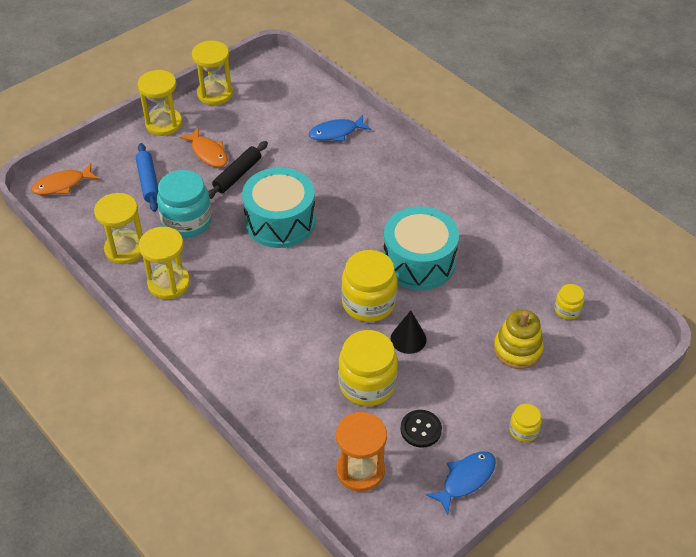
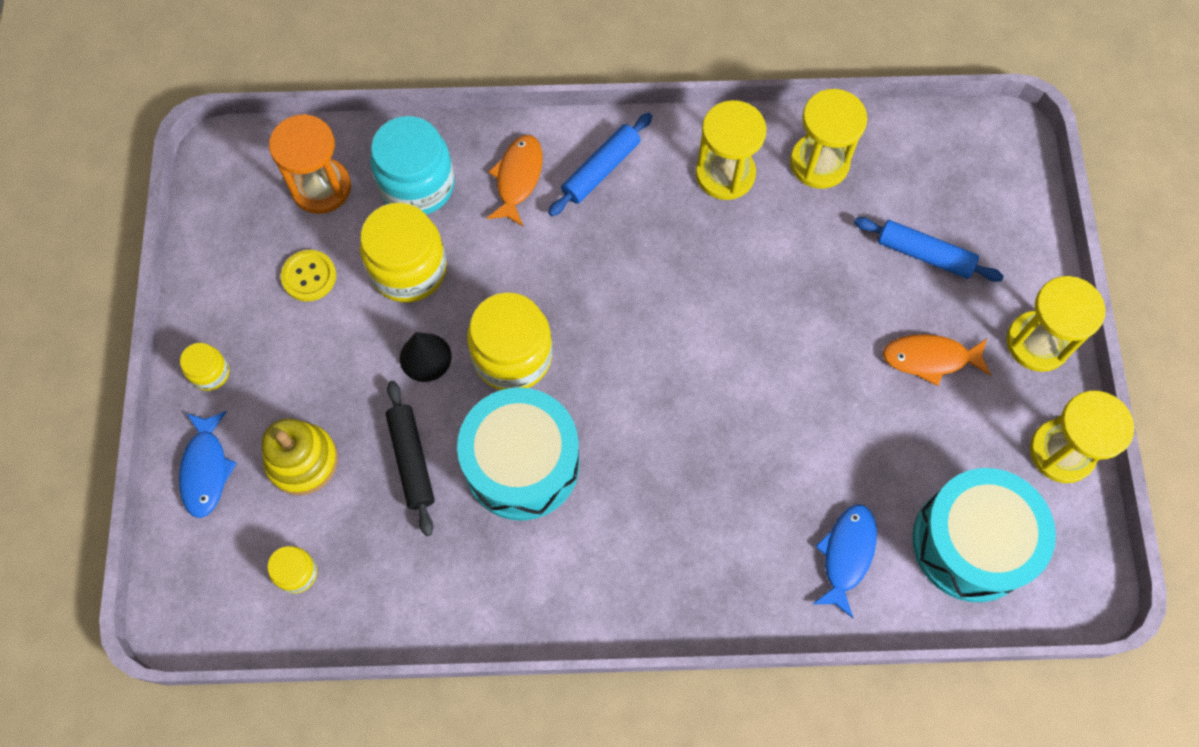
camera: 130 degrees right, 20 degrees up
(62, 185) = (993, 159): orange fish -> orange fish (518, 178)
(187, 221) = (814, 253): turquoise jar -> turquoise jar (417, 185)
(216, 339) = (601, 170): none -> blue rolling pin
(237, 175) = (856, 365): black rolling pin -> black rolling pin (411, 460)
(280, 221) = (727, 356): turquoise drum -> turquoise drum (971, 543)
(421, 429) = (309, 276): black button -> yellow button
(465, 479) = (218, 271): blue fish -> blue fish (206, 469)

